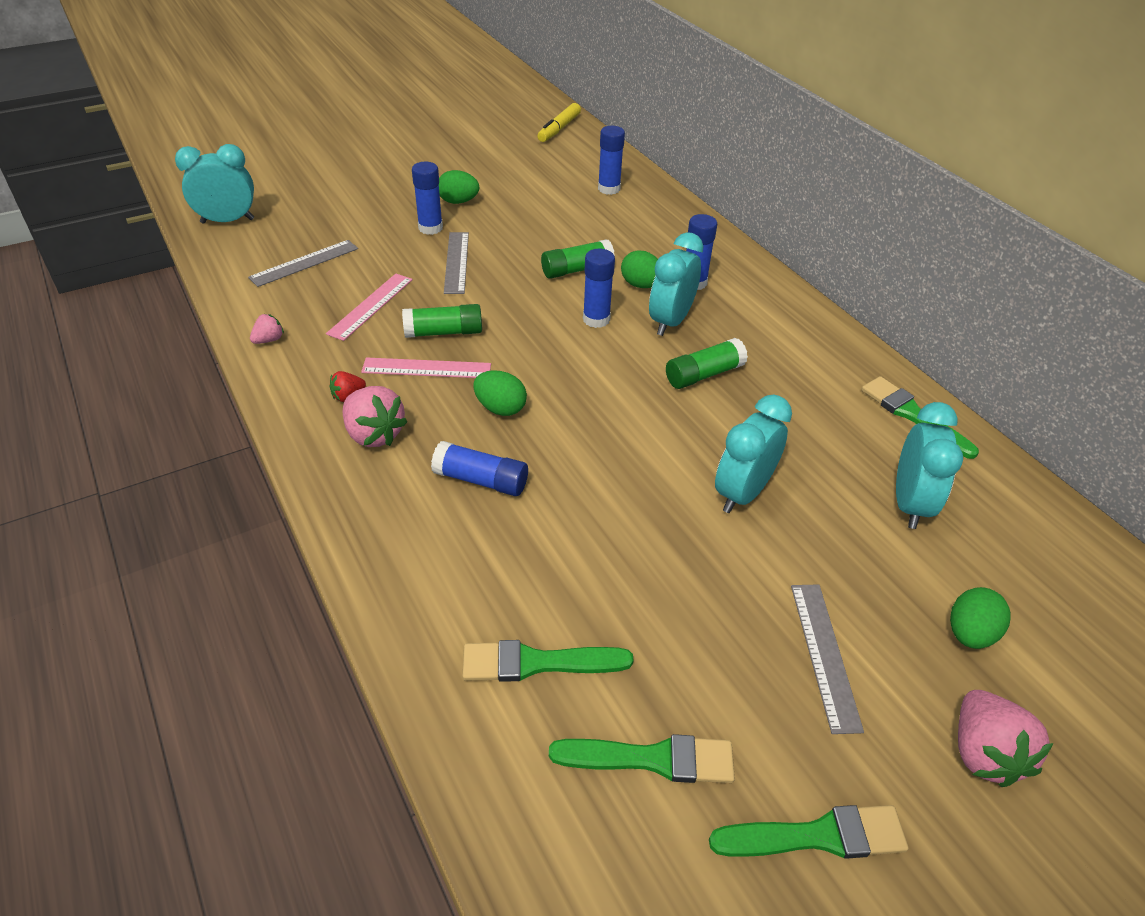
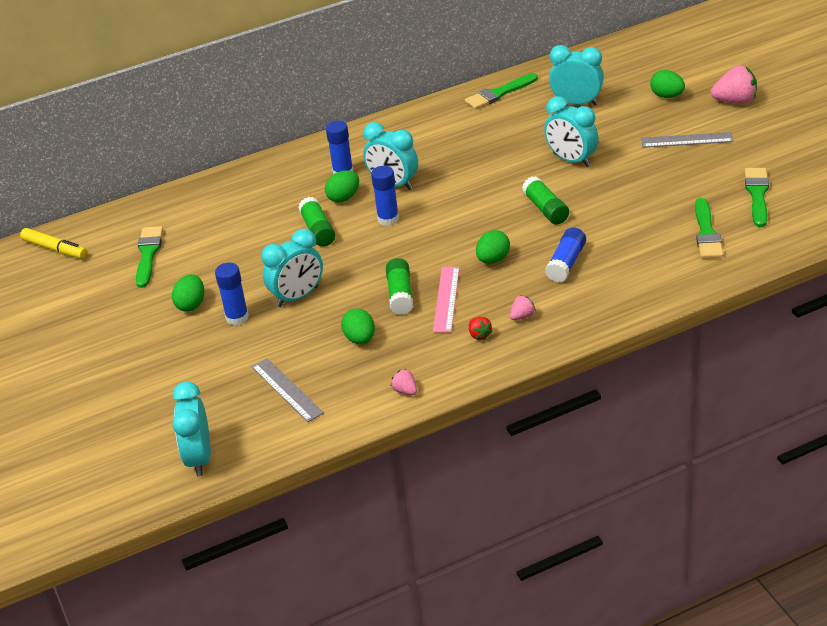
camera: 80 degrees left, 5 degrees down
(370, 306) = (360, 339): pink ruler -> green egg
(374, 434) = (522, 316): pink strawberry -> pink strawberry, size x0.52
(456, 262) = (297, 297): grey ruler -> turquoise clock
(609, 189) = (186, 215): blue glue stick -> none
(704, 374) = (457, 171): green glue stick -> green glue stick (545, 209)
(817, 836) = (786, 149): green brush -> green brush (148, 254)

